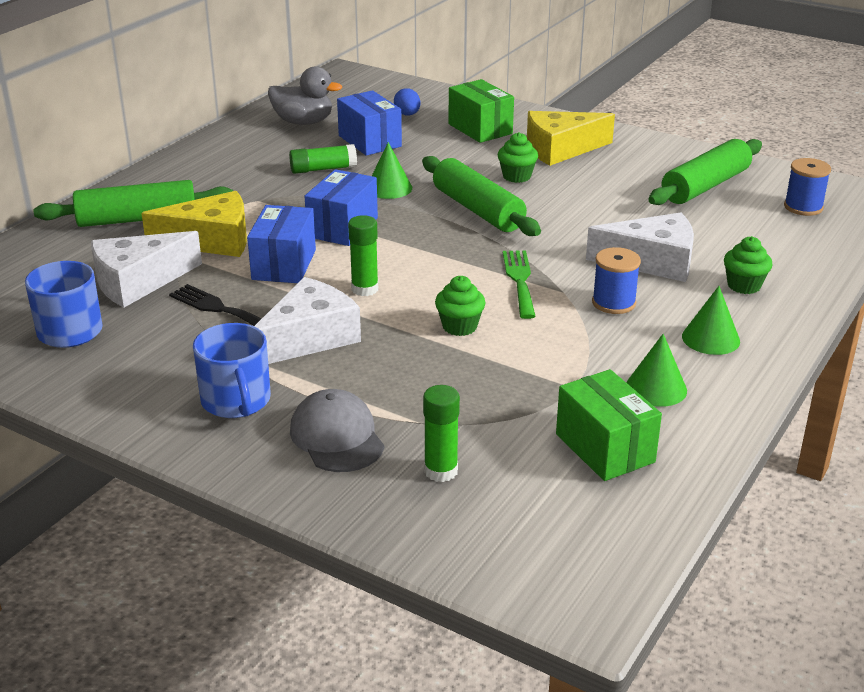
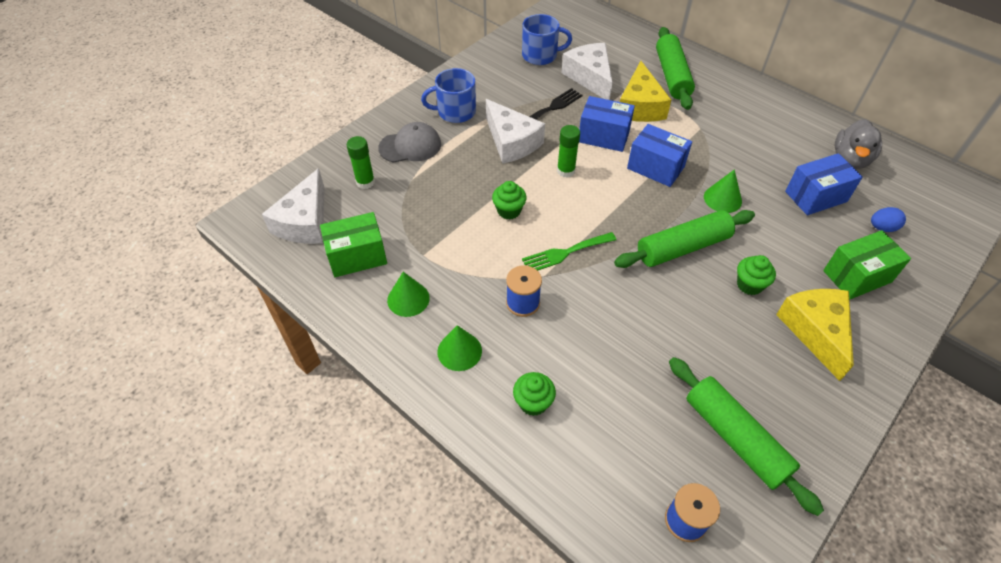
camera: 100 degrees right, 20 degrees up
(323, 169) = (756, 165): green glue stick -> none
(519, 280) = (565, 253): green fork -> green fork turned 150 degrees clockwise
(652, 262) = (583, 346): white cheese -> white cheese (304, 222)

